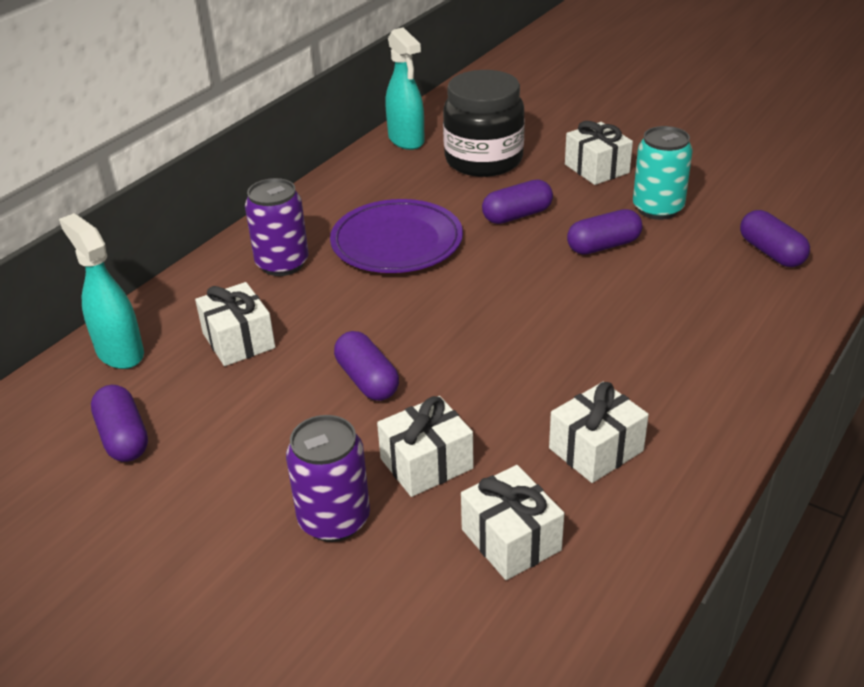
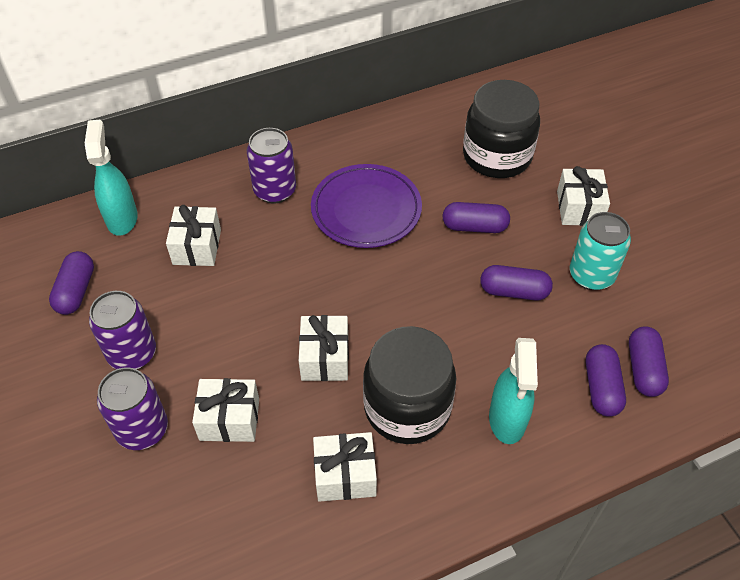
camera: 30 degrees right, 15 degrees up
(253, 460) = (132, 353): none -> purple can
(367, 380) = (248, 327): purple capsule -> purple capsule (601, 388)
(406, 140) = (455, 107): turquoise spray bottle -> turquoise spray bottle (507, 420)
(511, 539) = (231, 513): white gift -> white gift (325, 358)
(598, 370) = (407, 407): none -> black jar

